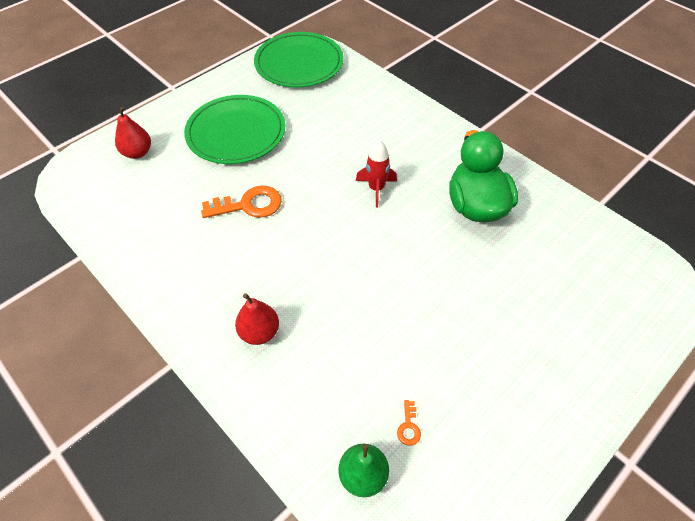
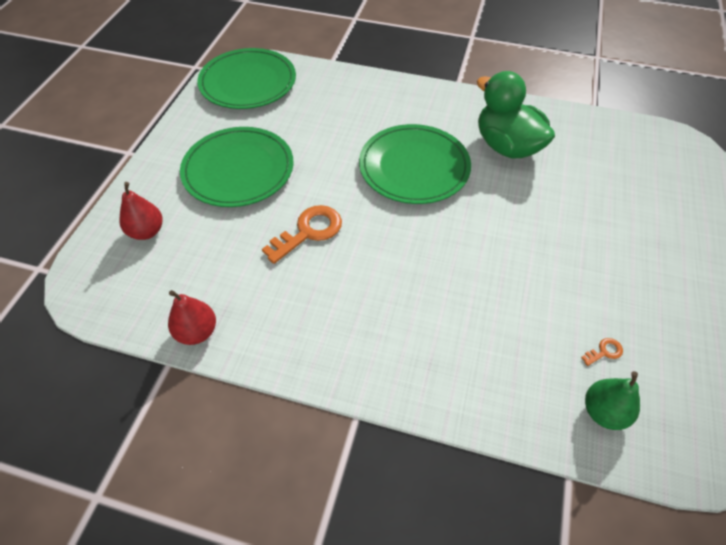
camera: 30 degrees left, 0 degrees up
(259, 332) = (416, 341): red pear -> red pear (197, 332)
(376, 189) = (414, 167): red rocket -> green plate
(408, 426) = (604, 351): orange key -> orange key turned 90 degrees counterclockwise

